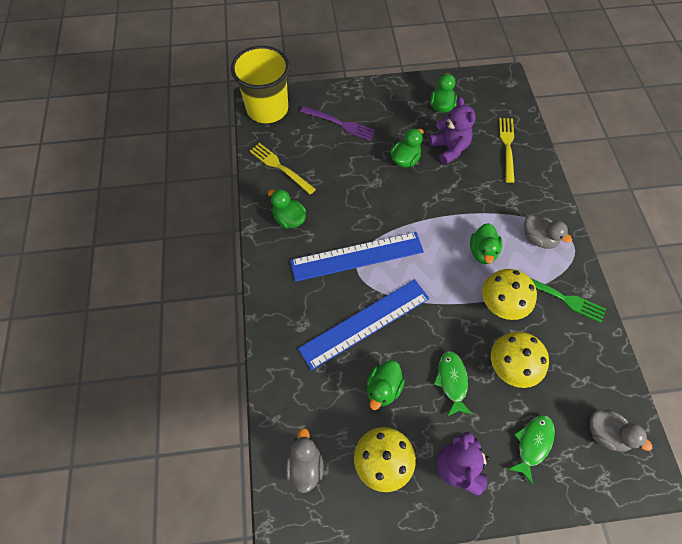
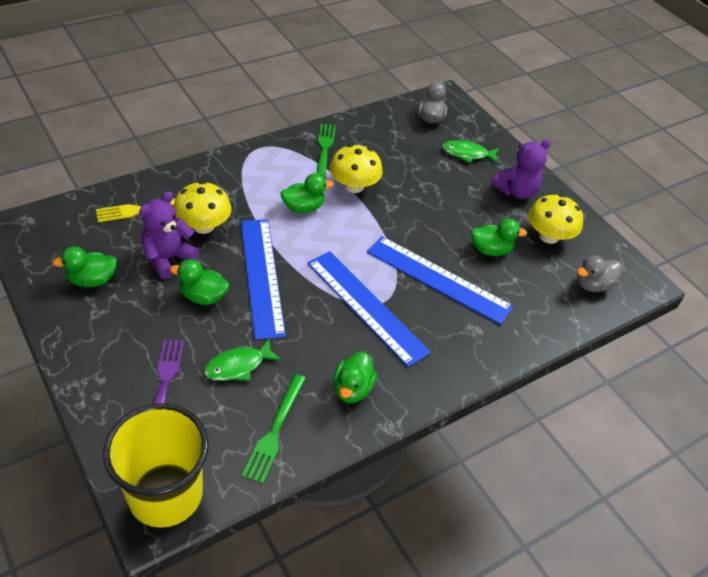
camera: 120 degrees left, 15 degrees down
(280, 167) = (275, 431): yellow fork -> green fork
(413, 199) = (262, 276): none -> blue ruler
(452, 381) = (451, 207): green fish -> green fish (238, 366)
(512, 366) = (411, 172): yellow mushroom -> yellow mushroom (203, 226)
(538, 239) = (265, 171): grey duck -> none

